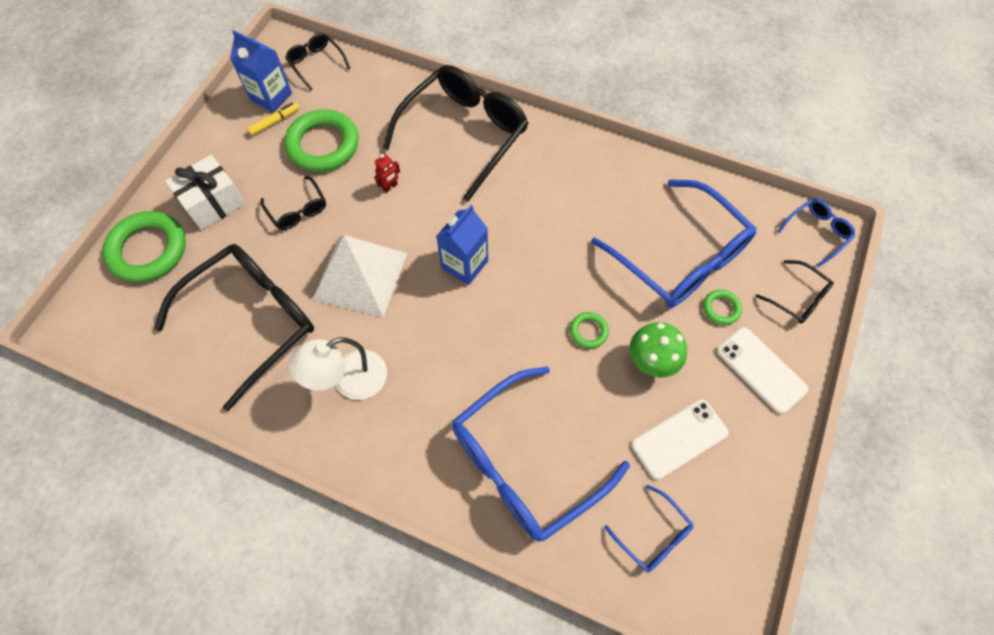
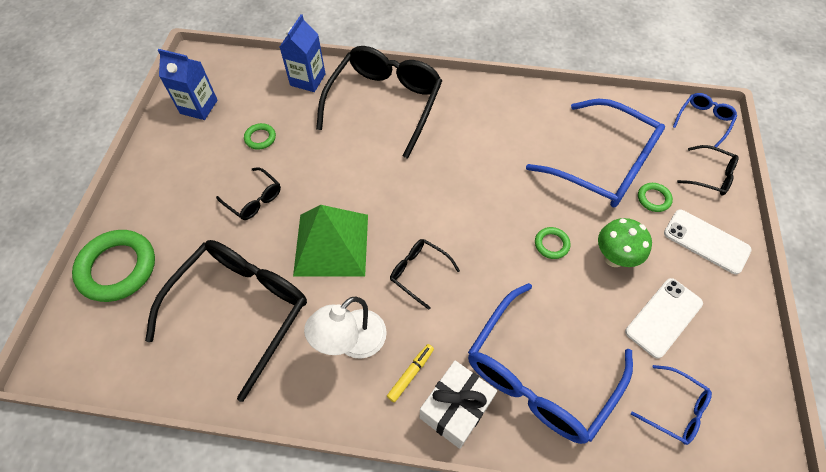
camera: 15 degrees left, 5 degrees down
(213, 203) = (171, 211): white gift -> white gift (455, 409)
(275, 122) = (209, 127): yellow marker -> yellow marker (411, 374)
(316, 64) = (232, 71): black glasses -> black glasses (419, 273)
(323, 145) = (260, 138): green ring -> green ring, size x0.46
(360, 276) = (331, 244): white pyramid -> green pyramid
(390, 187) = (333, 161): red robot -> none
(465, 264) = (423, 212): blue carton -> blue carton (308, 79)

